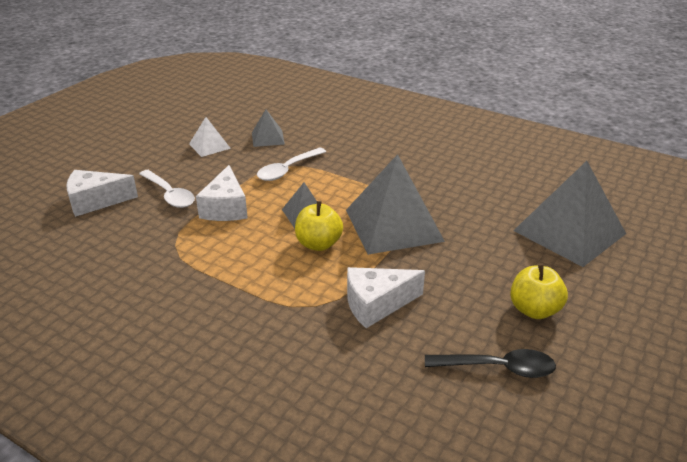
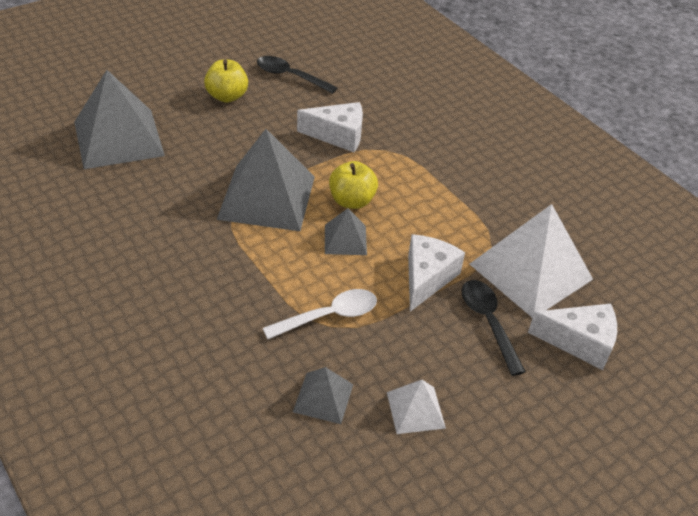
camera: 160 degrees left, 10 degrees up
(136, 235) = (531, 271): none -> white pyramid
(169, 194) = (488, 322): white spoon -> black spoon

